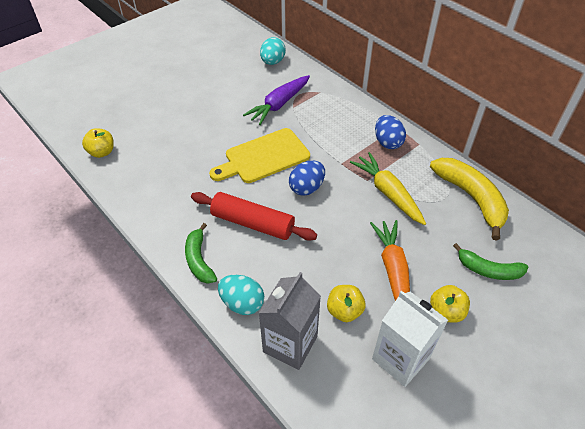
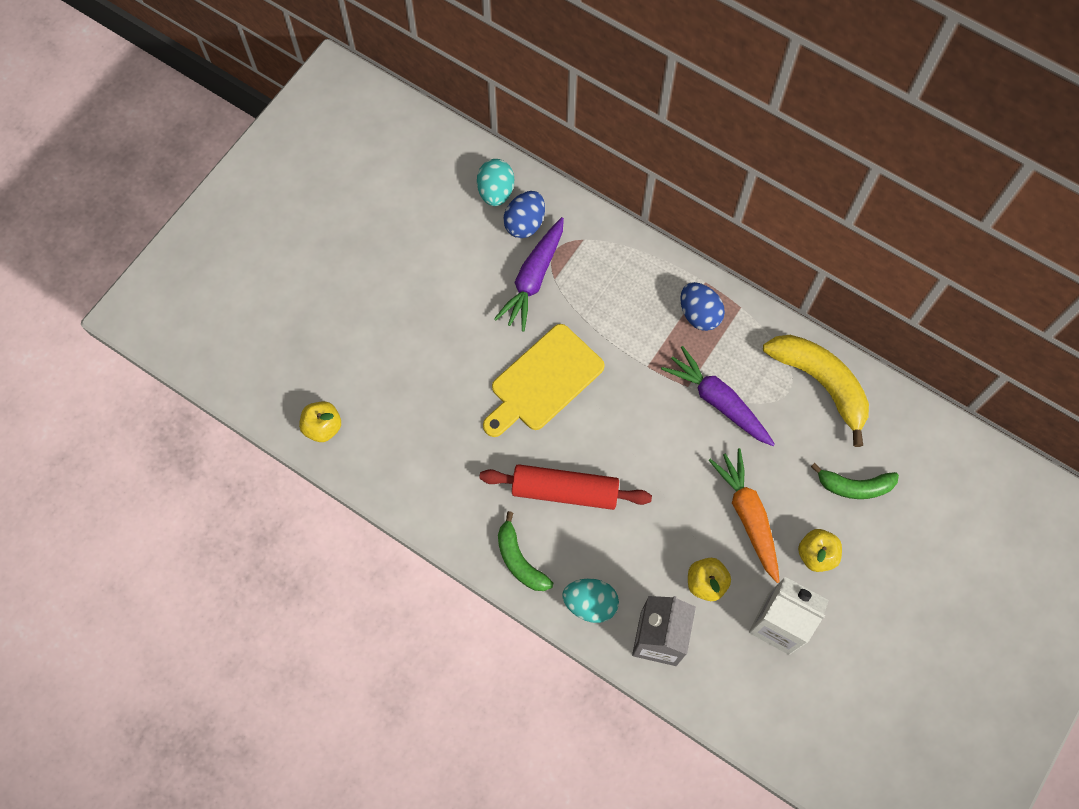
camera: 15 degrees left, 20 degrees up
(307, 188) = (614, 419): blue egg -> blue egg (525, 223)
(388, 193) = (718, 401): yellow carrot -> purple carrot

